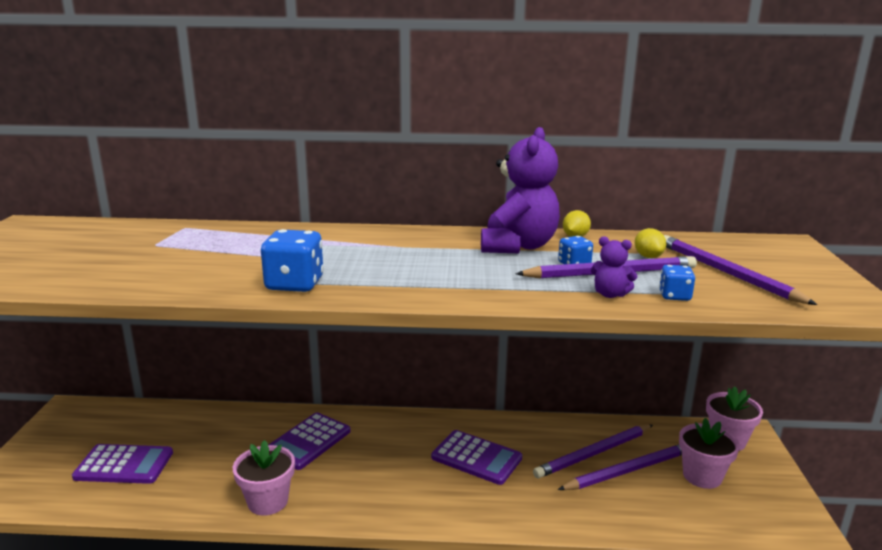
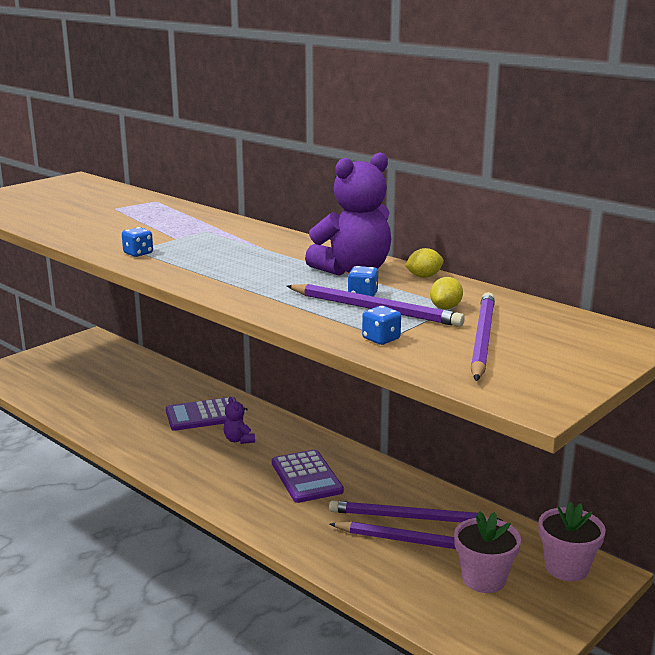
camera: 40 degrees right, 0 degrees up
(124, 465) = (79, 383): purple calculator -> none
(268, 501) = (127, 440): pink flower pot -> none
(294, 284) = (138, 253): blue dice -> blue dice, size x0.56
(610, 294) = (331, 322): purple teddy bear -> purple teddy bear (239, 440)

